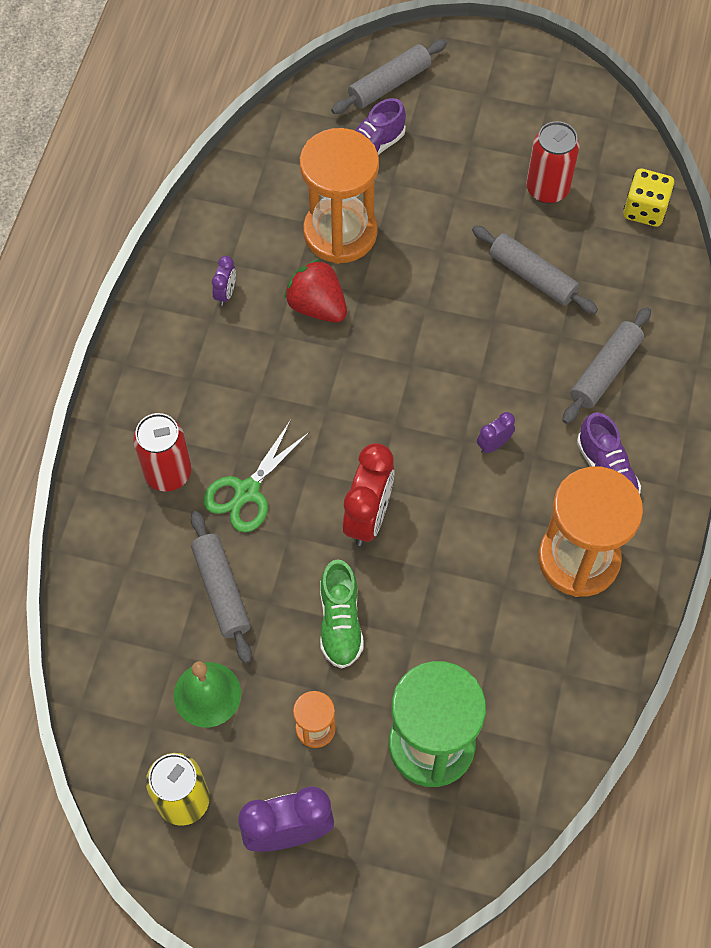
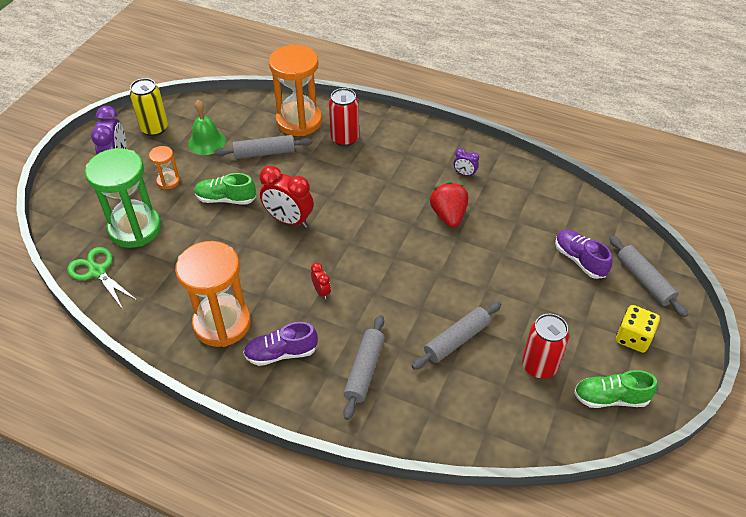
camera: 100 degrees right, 15 degrees down
(247, 491) = (323, 169): green scissors -> green scissors (97, 272)
(317, 306) = (448, 215): red strawberry -> red strawberry turned 60 degrees counterclockwise
(340, 233) = (507, 234): orange hourglass -> orange hourglass (299, 121)
(493, 444) = (321, 292): purple clock -> red clock
(572, 121) = (610, 398): none -> green shoe
(605, 371) = (364, 370): grey rolling pin -> grey rolling pin turned 60 degrees clockwise
(645, 209) = (514, 433): yellow dice -> yellow dice (633, 338)

